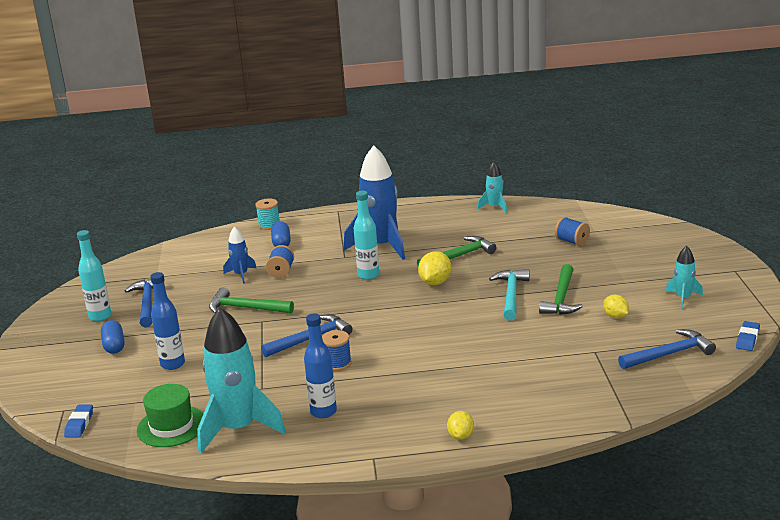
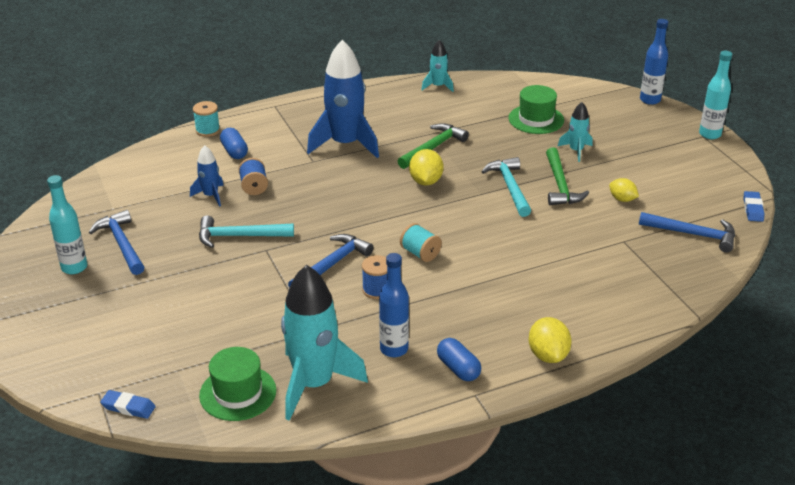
camera: 20 degrees left, 10 degrees up
(79, 424) = (128, 407): blue eraser -> blue eraser turned 60 degrees counterclockwise
(114, 346) = (113, 302): blue capsule -> blue capsule (458, 369)
(172, 364) = (195, 316): blue bottle -> blue bottle (650, 100)
(245, 308) = (239, 236): green hammer -> turquoise hammer
(368, 275) = (351, 180): turquoise bottle -> turquoise bottle (709, 134)
(394, 339) = (420, 253): none -> turquoise spool
(461, 436) = (548, 355): yellow lemon -> yellow lemon, size x1.52
(572, 241) = (536, 119): blue spool -> green hat
(670, 354) = (693, 234): blue hammer -> blue hammer turned 60 degrees clockwise
(683, 298) = (673, 171): turquoise rocket -> turquoise rocket (576, 151)

